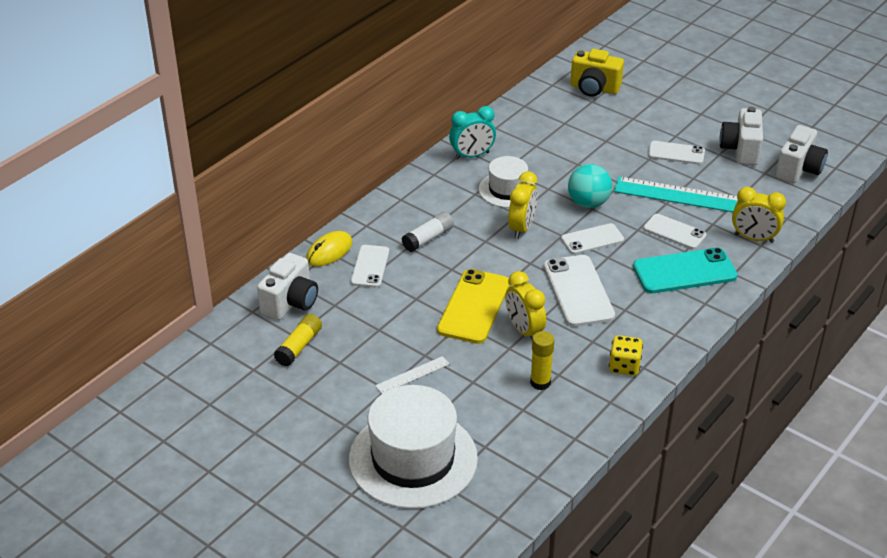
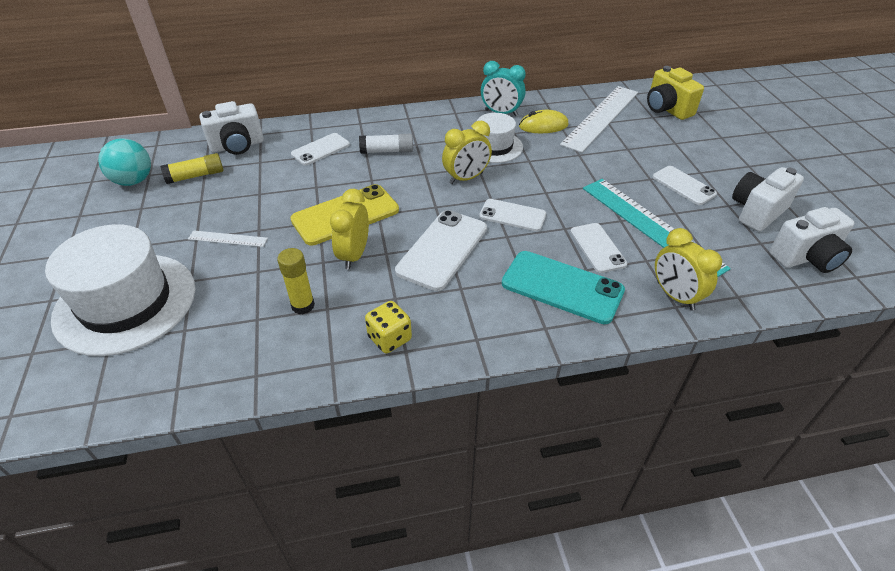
camera: 40 degrees right, 5 degrees up
(329, 251) = (311, 127): yellow mouse -> yellow mouse (543, 126)
(555, 121) = (601, 117): none -> white ruler
(588, 203) = (547, 186): turquoise ball -> turquoise ball (133, 181)

